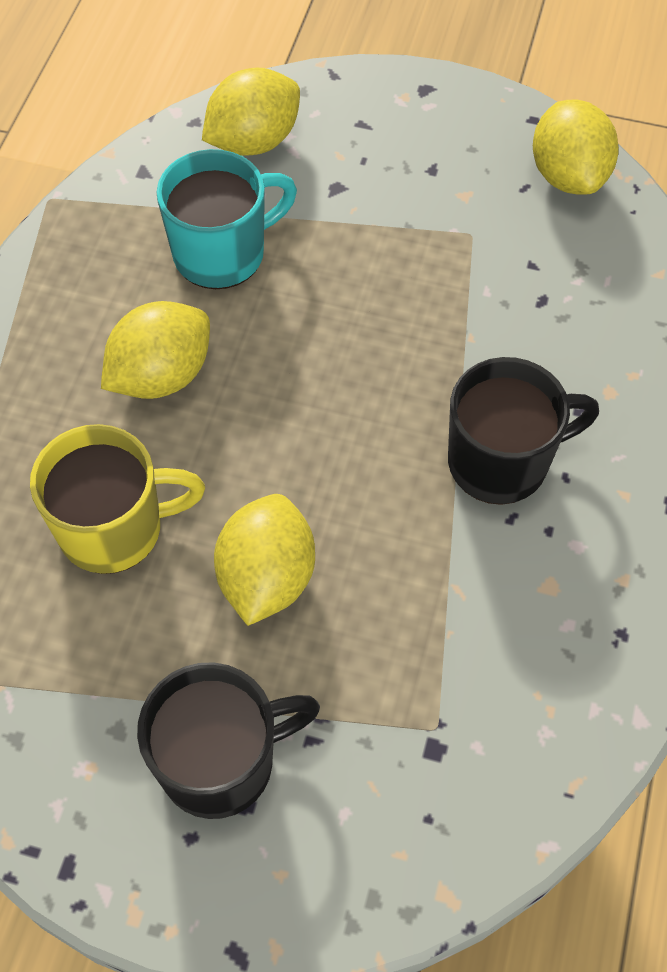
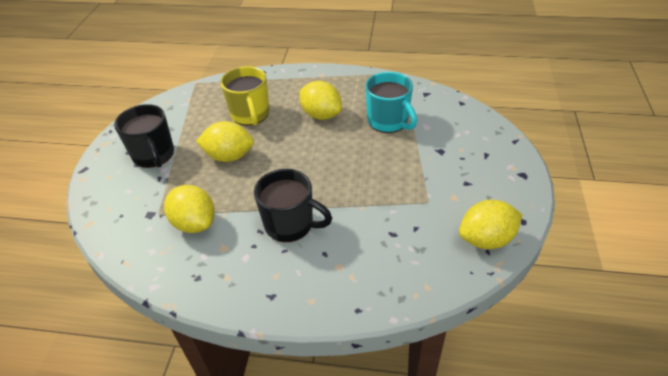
camera: 85 degrees right, 15 degrees down
(253, 141) = (457, 121): yellow lemon -> yellow lemon (194, 223)
(501, 461) = (290, 224): black mug -> black mug turned 45 degrees counterclockwise

